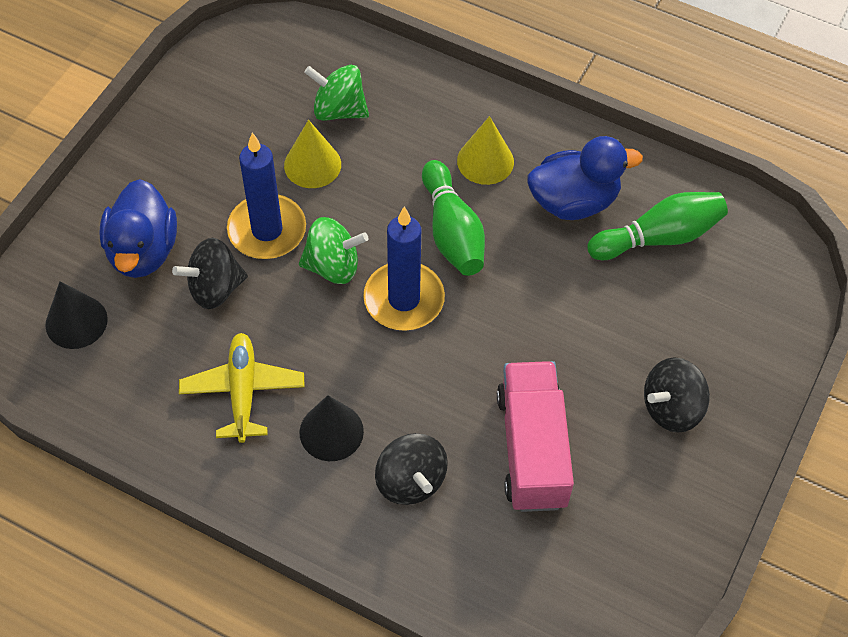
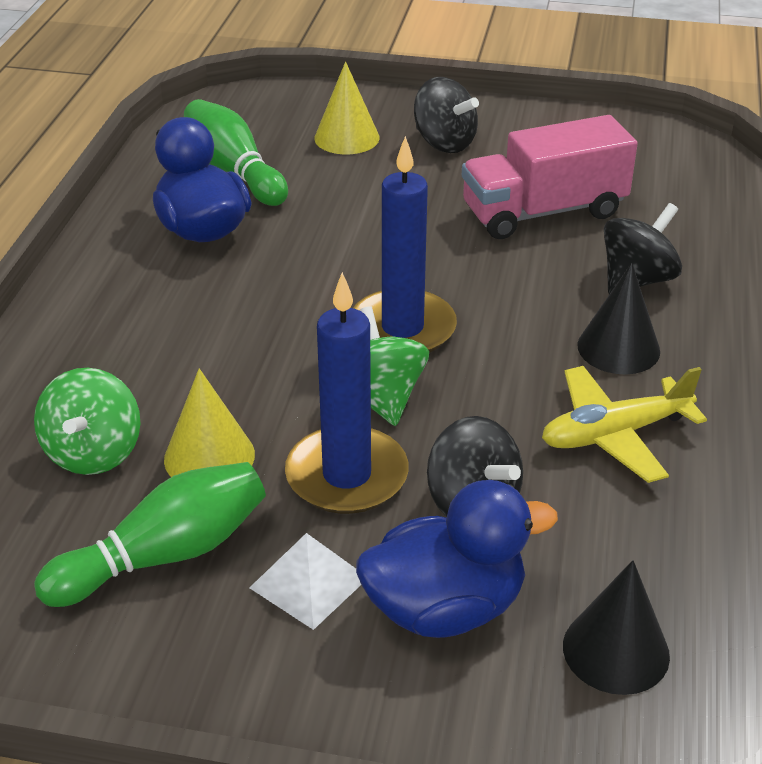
camera: 105 degrees left, 20 degrees down
(190, 193) = (309, 582): none -> white pyramid
(452, 232) = (282, 309): green bowling pin -> green bowling pin (165, 555)
(485, 161) = (158, 302): yellow cone -> yellow cone (347, 138)

